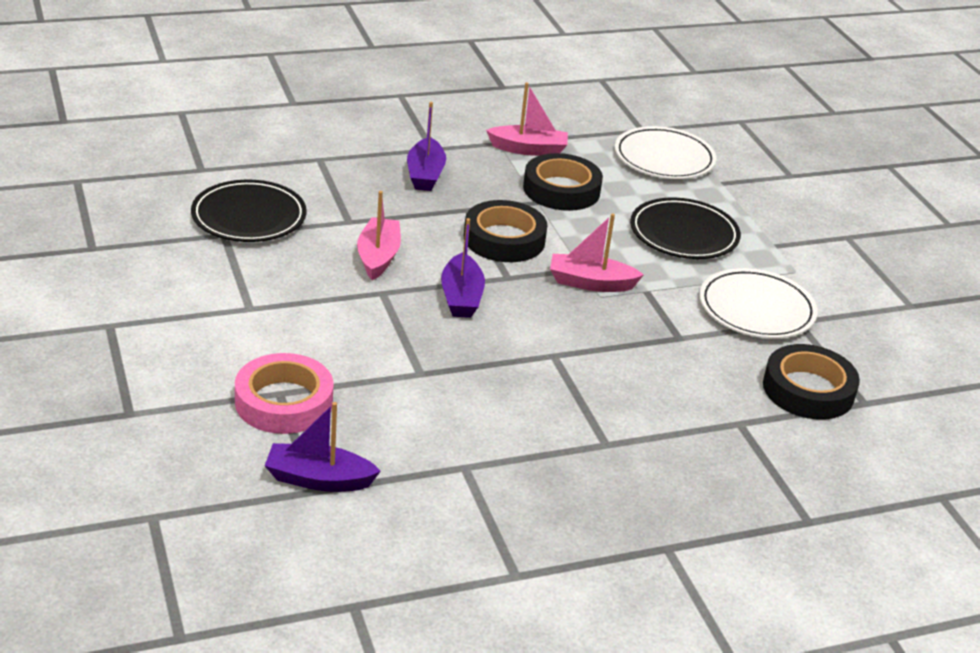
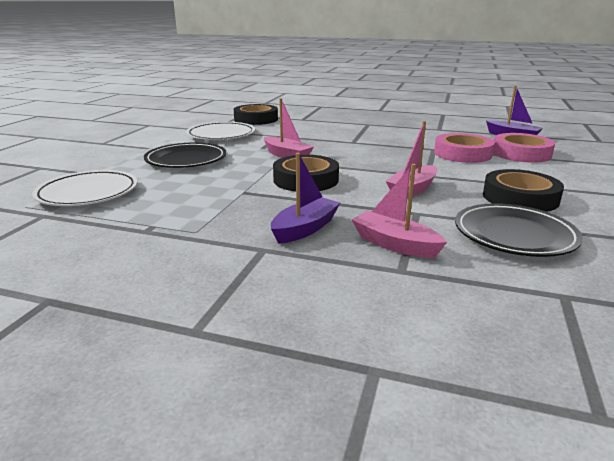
camera: 140 degrees left, 10 degrees down
(370, 370) = (462, 154): none -> pink tape
(461, 297) = (375, 164): purple boat -> none
(528, 149) = (174, 225): pink boat -> pink boat (395, 244)
(561, 189) = (210, 194): black tape -> black tape (520, 198)

